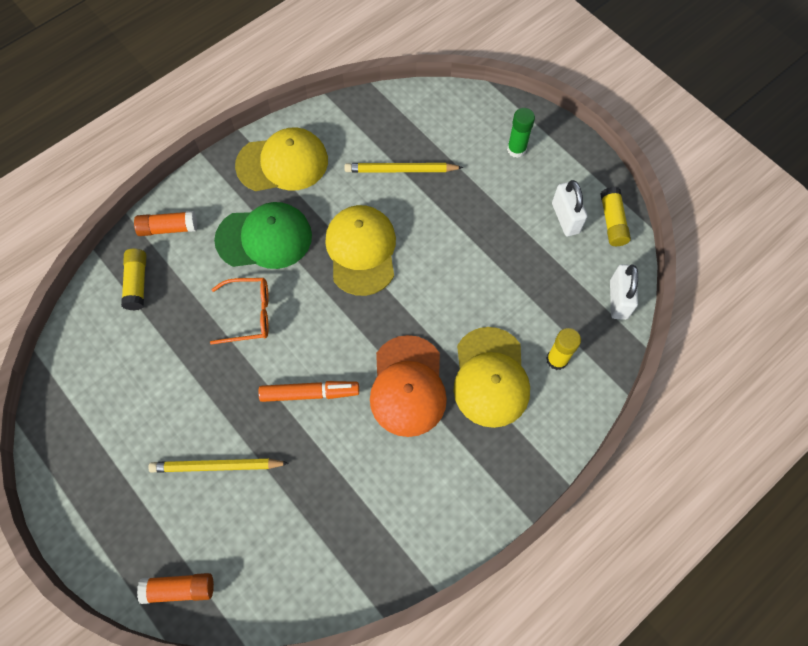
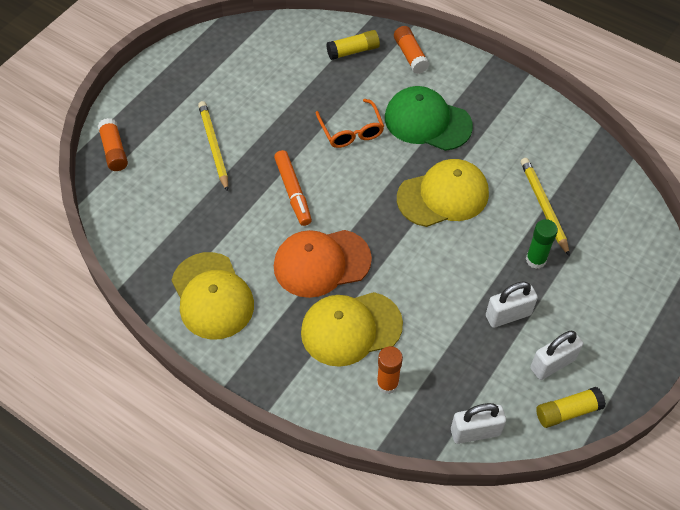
camera: 75 degrees right, 10 degrees down
(264, 238) = (427, 121): green cap -> green cap turned 135 degrees clockwise
(282, 163) = (509, 114): yellow cap -> yellow cap (212, 296)
(509, 237) = (508, 315): none -> white padlock
(516, 149) = (616, 302): green glue stick -> green glue stick (536, 260)
(557, 360) = (387, 384): yellow glue stick -> orange glue stick

